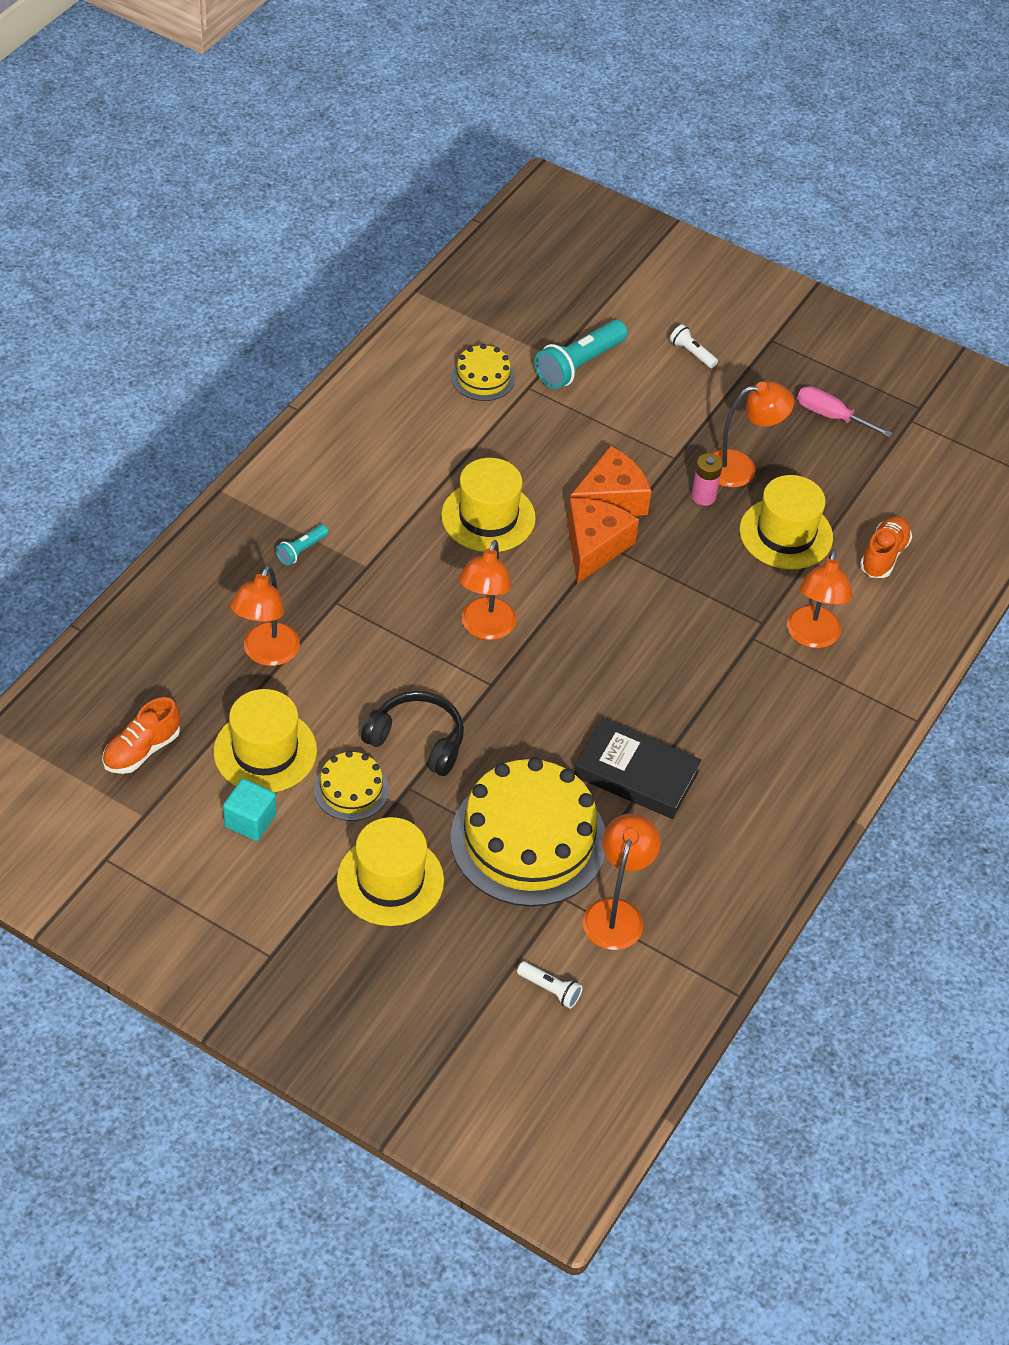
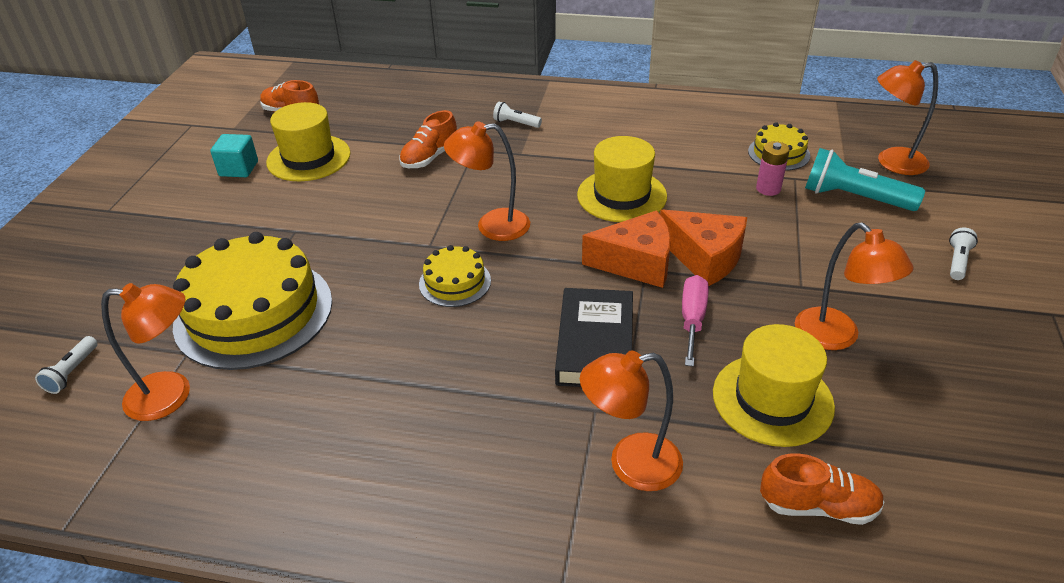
camera: 75 degrees right, 10 degrees down
(266, 654) = (404, 135): orange lamp -> orange lamp (892, 162)
(301, 551) = (515, 123): turquoise flashlight -> white flashlight
(329, 643) = (430, 157): none -> orange shoe
(351, 790) = (283, 204): yellow cake -> yellow cake (455, 282)
(390, 880) = (191, 247): yellow hat -> none
(417, 740) = (347, 222): black headphones -> none
(636, 774) = (358, 364): black book -> black book (595, 344)
(703, 496) = (767, 319): pink battery -> pink battery (768, 189)
(831, 416) = (997, 394): pink screwdriver -> pink screwdriver (692, 319)

